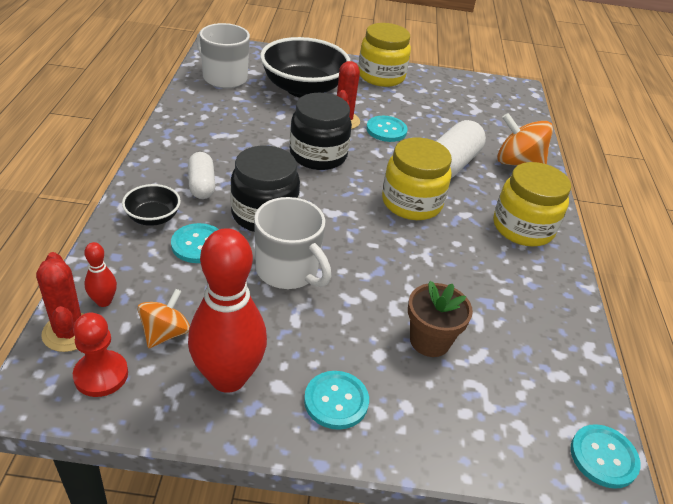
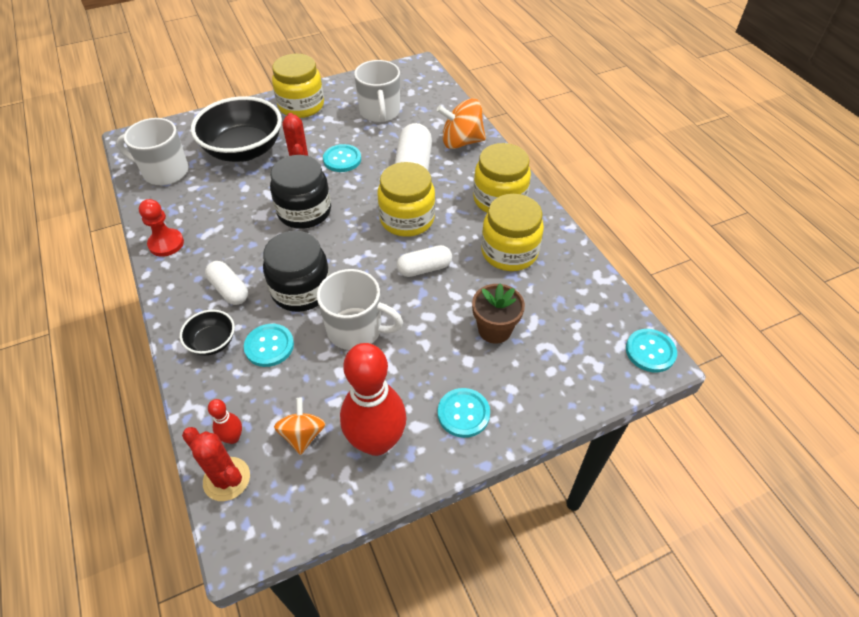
camera: 25 degrees left, 10 degrees up
(101, 375) = (281, 497): red pawn -> red pawn (166, 244)
(397, 251) = (424, 268): none -> white capsule
(452, 109) = (380, 112): none -> white mug
(499, 278) = (509, 252): none -> yellow jar

